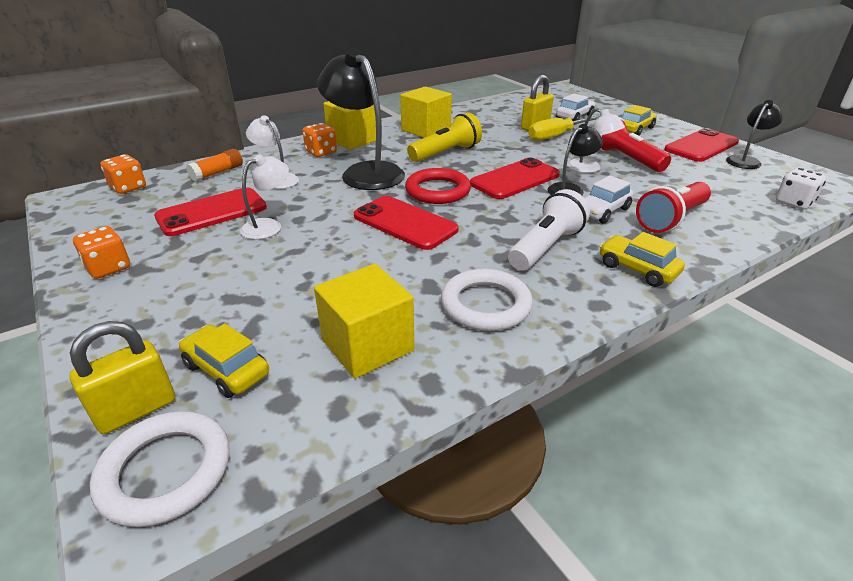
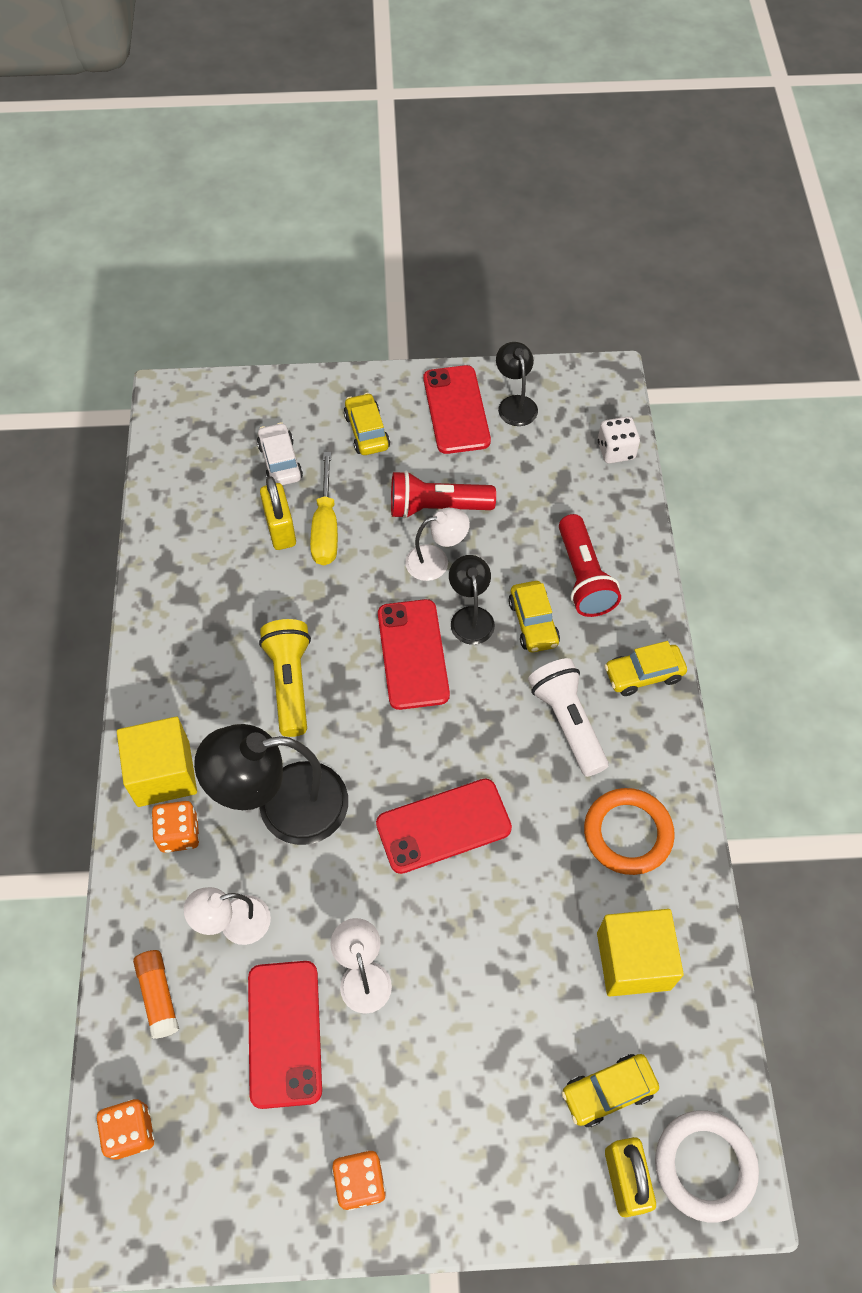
camera: 60 degrees left, 25 degrees up
(426, 130) = (194, 663): yellow cube -> none
(437, 191) = (388, 751): red ring -> none
(485, 305) = (628, 833): white ring -> orange ring
(602, 211) = (533, 623): white car -> yellow car

